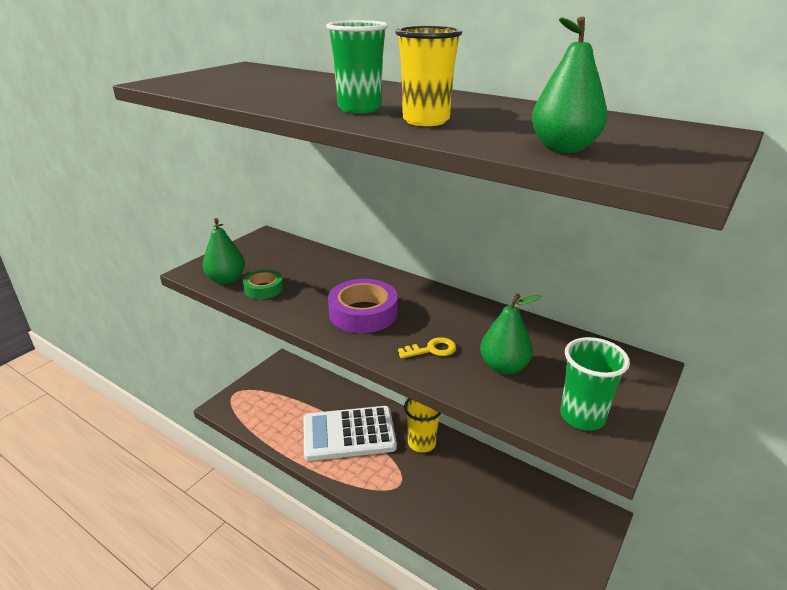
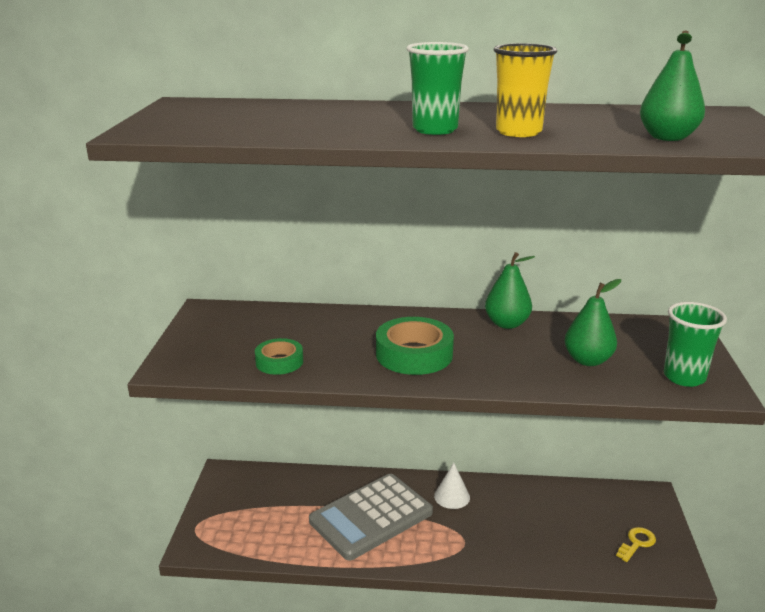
camera: 30 degrees left, 5 degrees down
(226, 280) = (222, 365): green pear -> green pear (507, 324)
(349, 434) = (371, 517): white calculator -> grey calculator
(363, 313) = (414, 354): purple tape -> green tape
(421, 443) = (452, 496): yellow cup -> white cone
(432, 349) = (515, 366): yellow key -> yellow key (637, 543)

